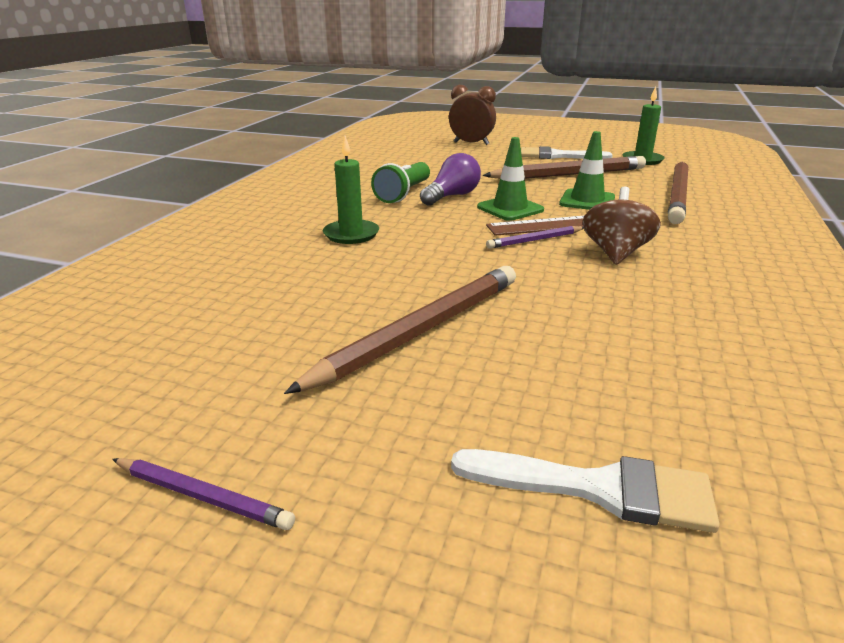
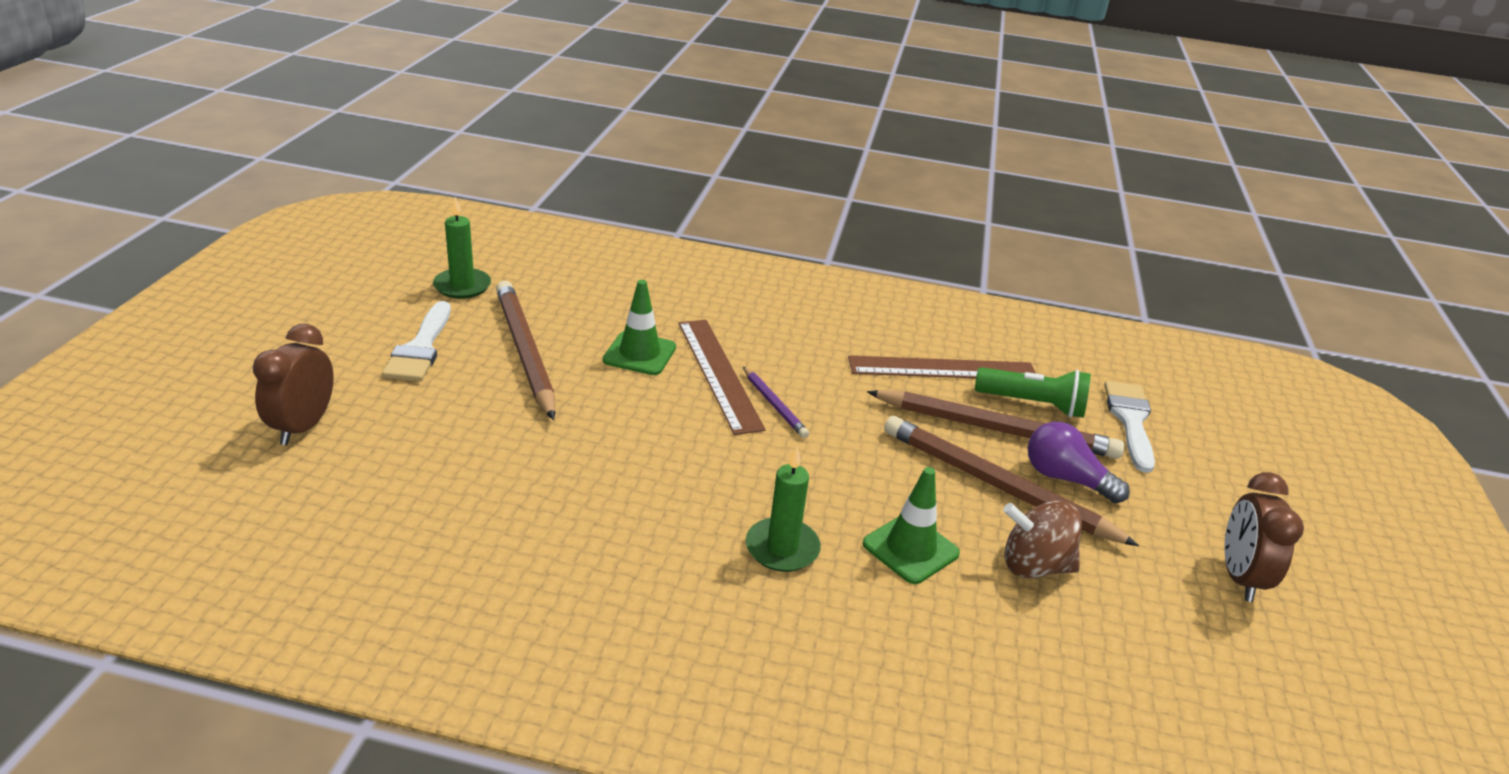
camera: 100 degrees left, 5 degrees up
(203, 496) = (1239, 577): purple pencil -> brown clock
(404, 194) = (608, 505): green flashlight -> green flashlight (1032, 404)
(452, 196) = (620, 458): purple light bulb -> purple light bulb (1065, 479)
(510, 209) = (671, 412): green traffic cone -> green traffic cone (910, 549)
(615, 253) = (798, 361): brown spinning top -> brown spinning top (1034, 566)
(655, 329) = (942, 369): none -> brown ruler
(678, 195) = (617, 293): brown pencil -> brown pencil (996, 429)

